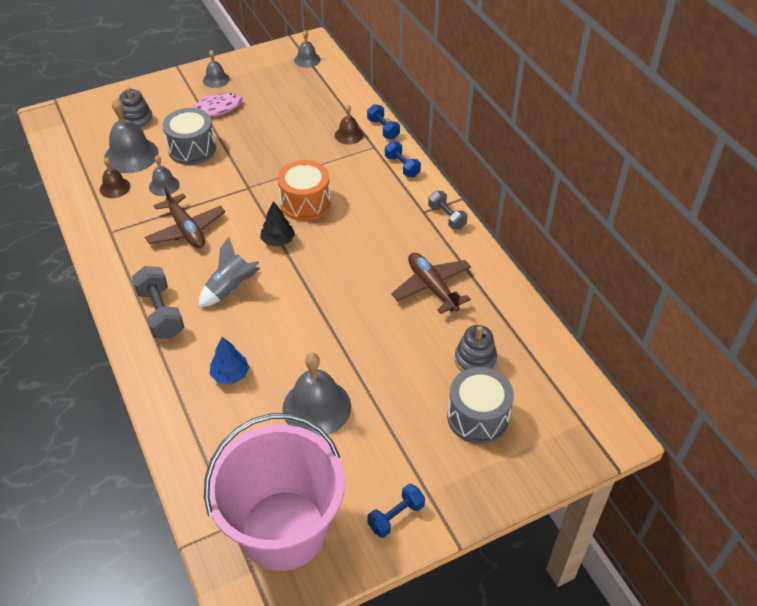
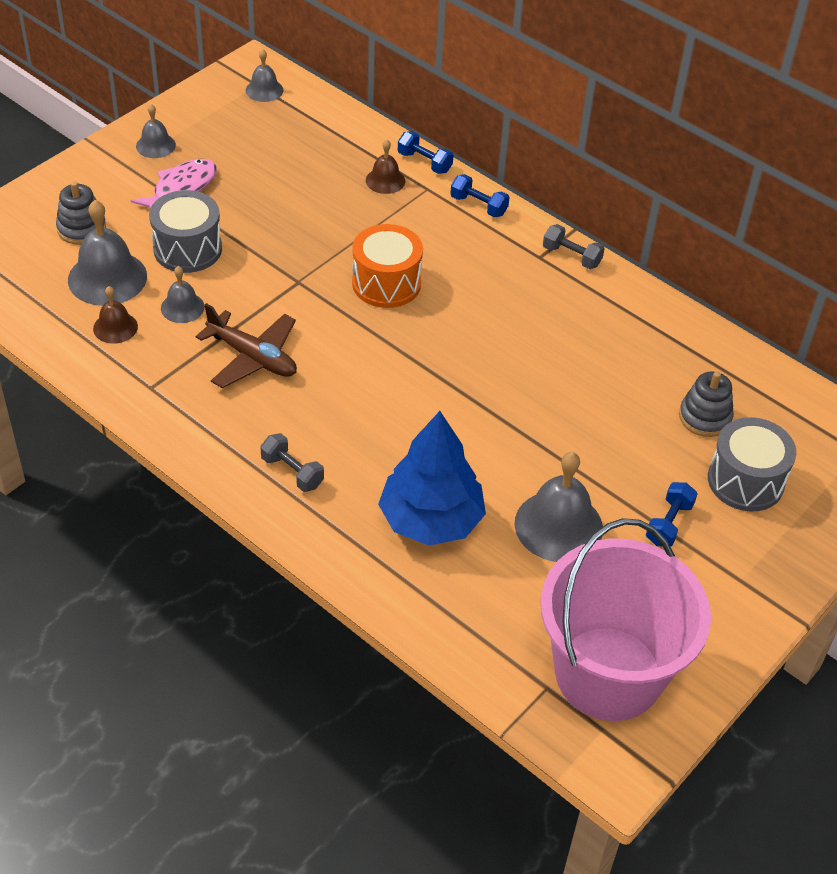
camera: 25 degrees left, 0 degrees up
(161, 313) = (292, 472): grey dumbbell -> grey dumbbell, size x0.64
(230, 289) = (361, 416): grey rocket -> none
(230, 374) = (431, 520): blue tree -> blue tree, size x2.02
(278, 241) = (382, 340): black tree -> none
(396, 516) = (722, 617): blue dumbbell -> blue dumbbell (669, 523)
(432, 287) = (606, 346): brown plane -> none

